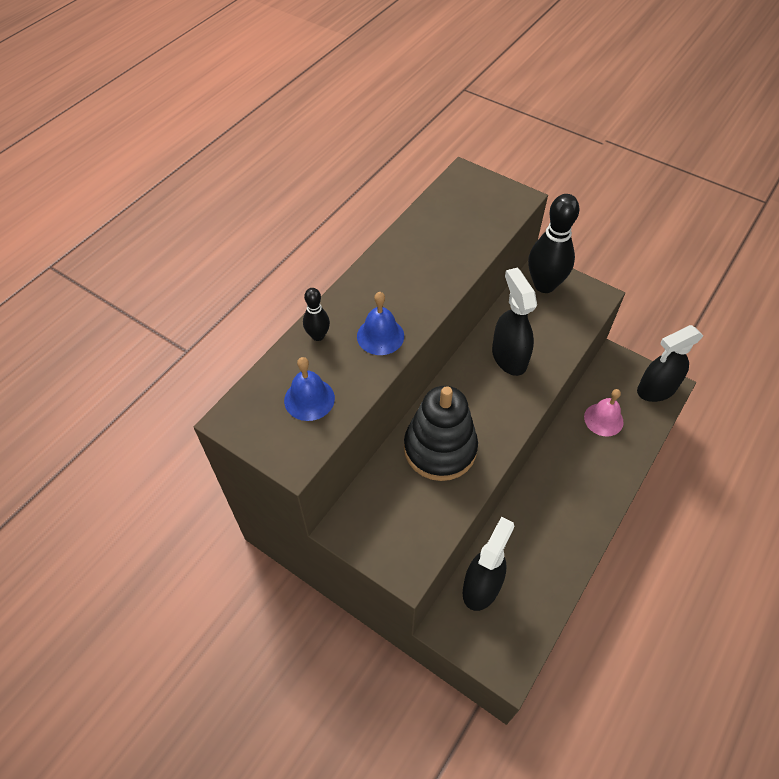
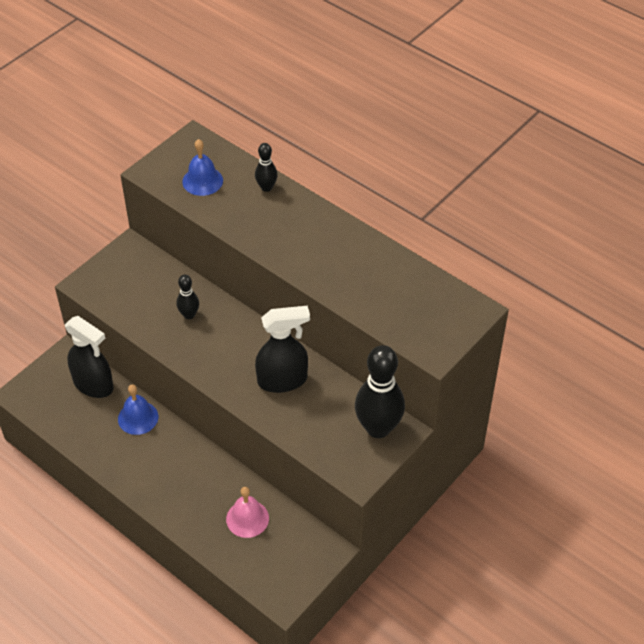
camera: 95 degrees right, 5 degrees down
(380, 336) = (259, 227): blue bell -> blue bell (138, 417)
(440, 449) = (189, 315): black stacking toy -> black bowling pin
(656, 389) = (279, 581): black spray bottle -> none

